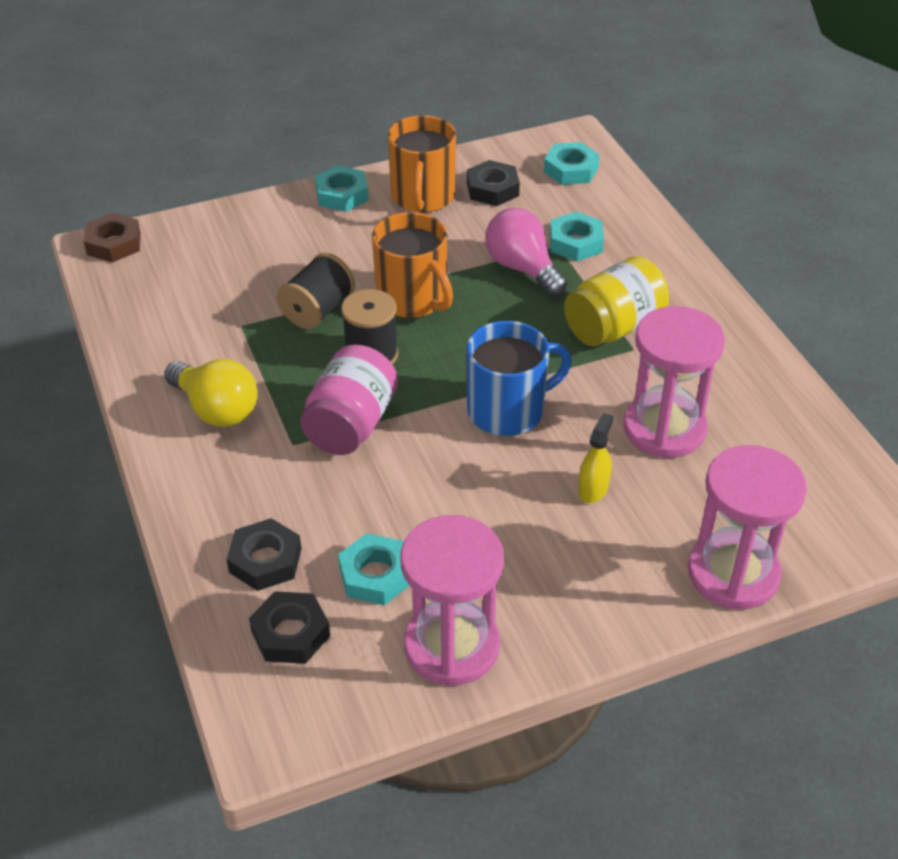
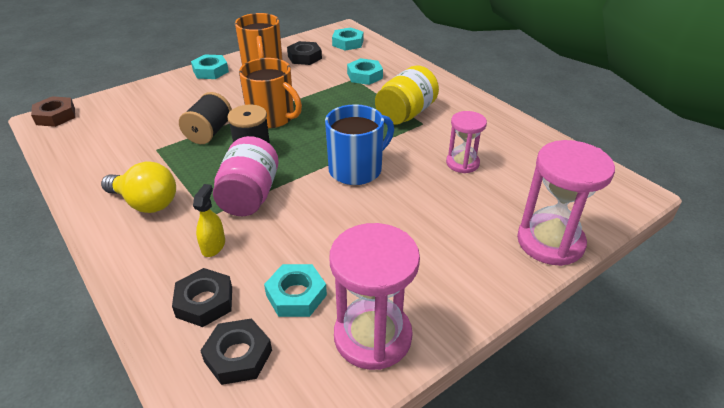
camera: 15 degrees left, 5 degrees down
(522, 268) = (337, 92): pink light bulb -> none
(593, 489) = (432, 206): yellow spray bottle -> yellow spray bottle (213, 246)
(664, 429) = (462, 163): pink hourglass -> pink hourglass, size x0.60

